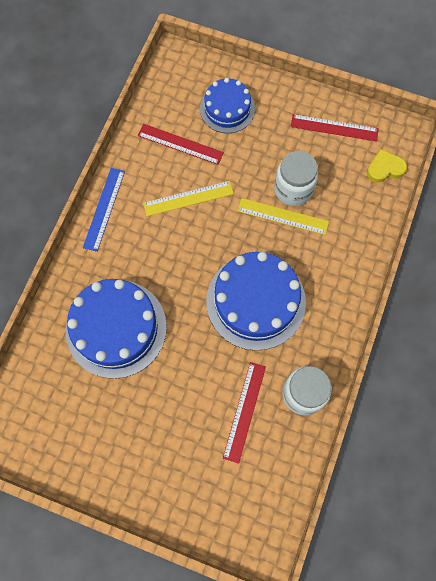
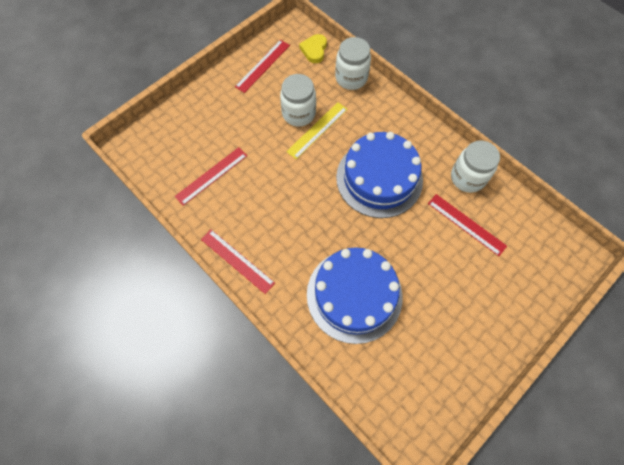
camera: 65 degrees left, 5 degrees down
(104, 209) = (237, 261): blue ruler -> red ruler
(188, 198) = (265, 190): yellow ruler -> none
(227, 109) = (201, 128): blue cake -> none
(368, 222) = (351, 78): none -> white jar

